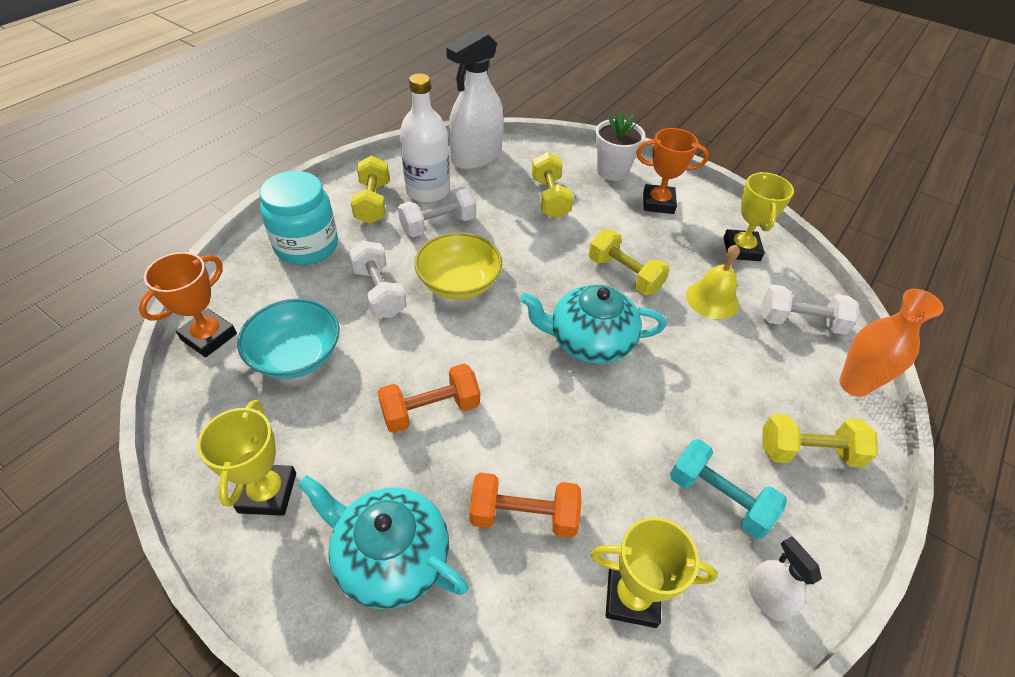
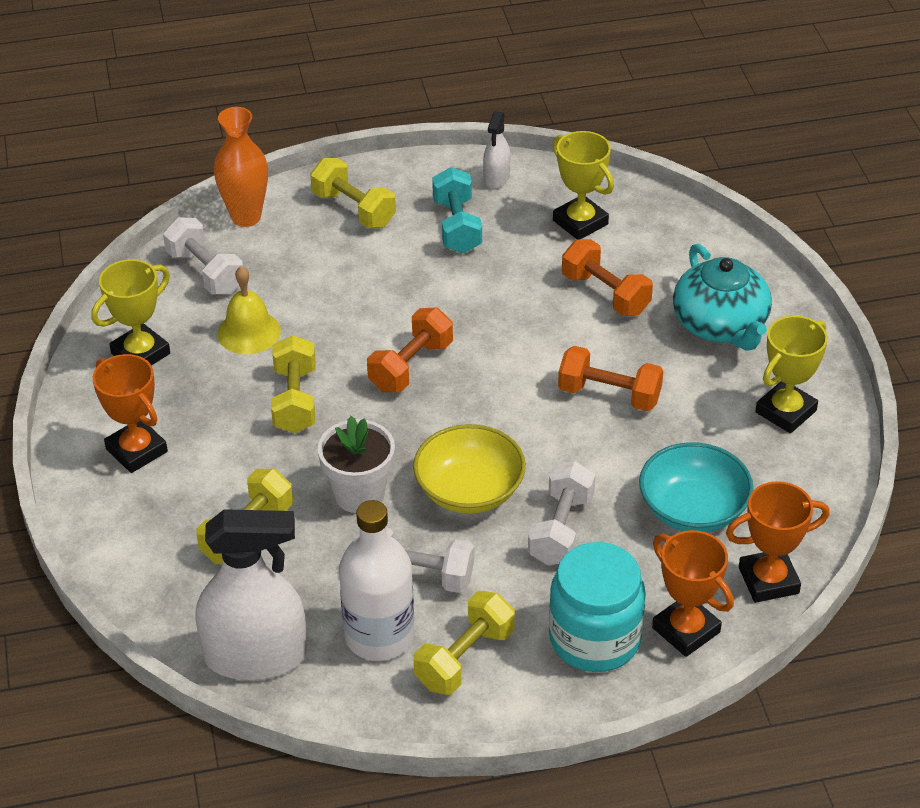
camera: 135 degrees left, 5 degrees down
(251, 278) = (686, 630): none -> orange trophy
(589, 341) = (411, 366): turquoise teapot -> orange dumbbell
(612, 171) = (120, 523): white flower pot -> white flower pot (359, 494)

